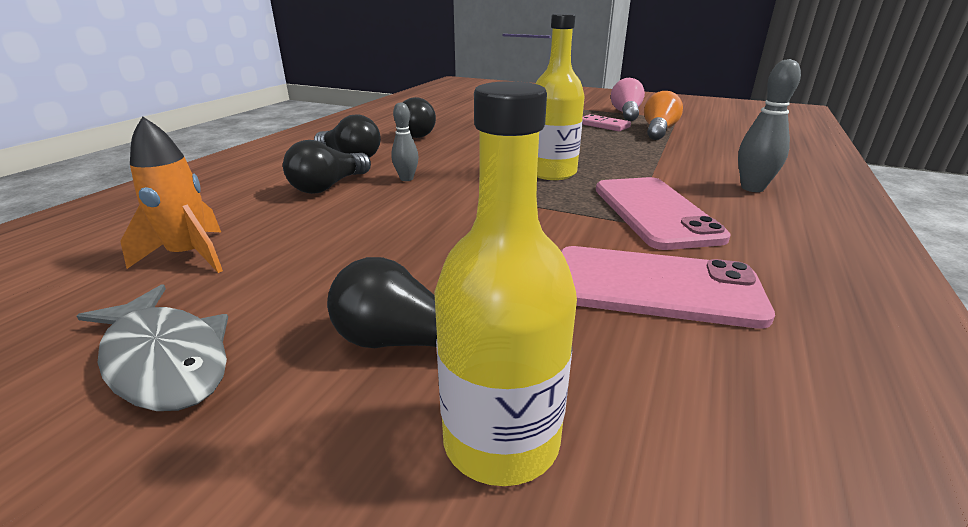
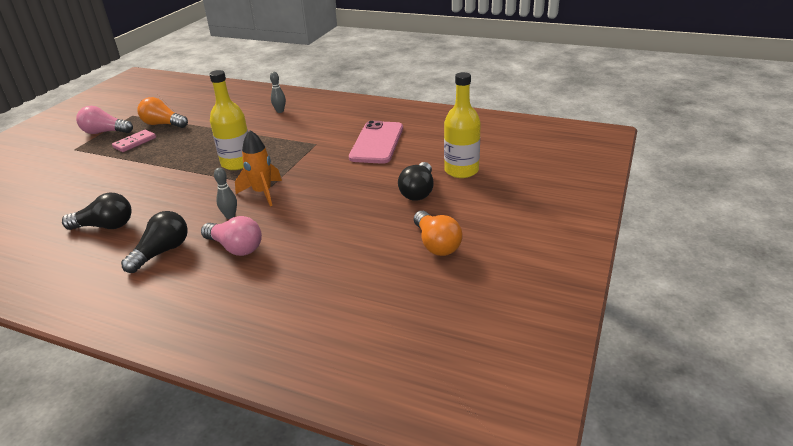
camera: 90 degrees left, 5 degrees up
(165, 360) = (436, 244): grey fish -> orange light bulb
(190, 256) = (344, 273): orange rocket -> orange rocket (262, 193)
(328, 186) = (236, 247): black light bulb -> pink light bulb
(655, 212) = (305, 137): pink phone -> none
(752, 188) = (280, 111): grey bowling pin -> grey bowling pin, size x0.65

